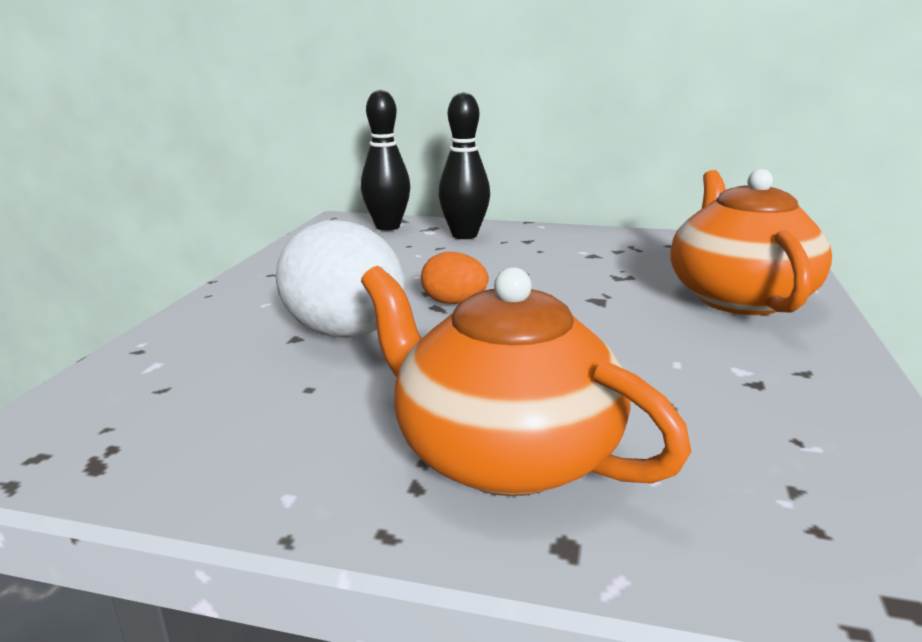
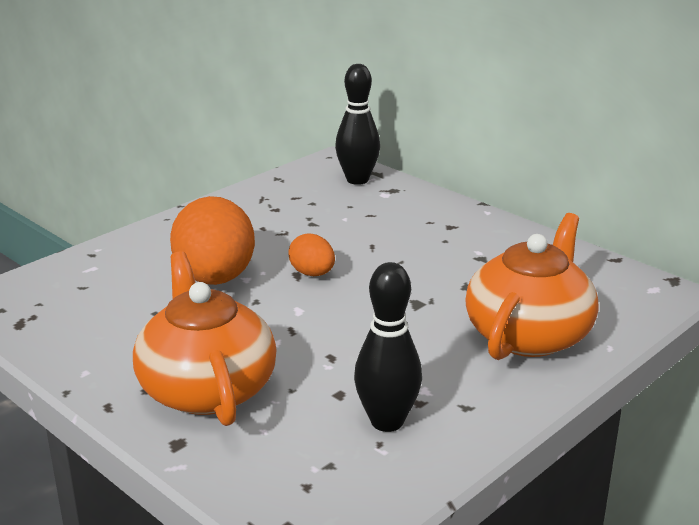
camera: 30 degrees right, 5 degrees up
(346, 333) = (215, 279): white egg -> orange egg
(464, 235) = (406, 206): black bowling pin -> black bowling pin (387, 421)

